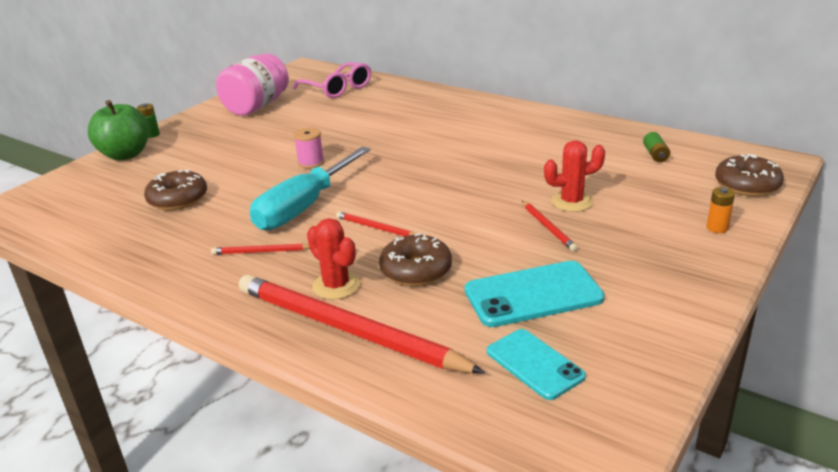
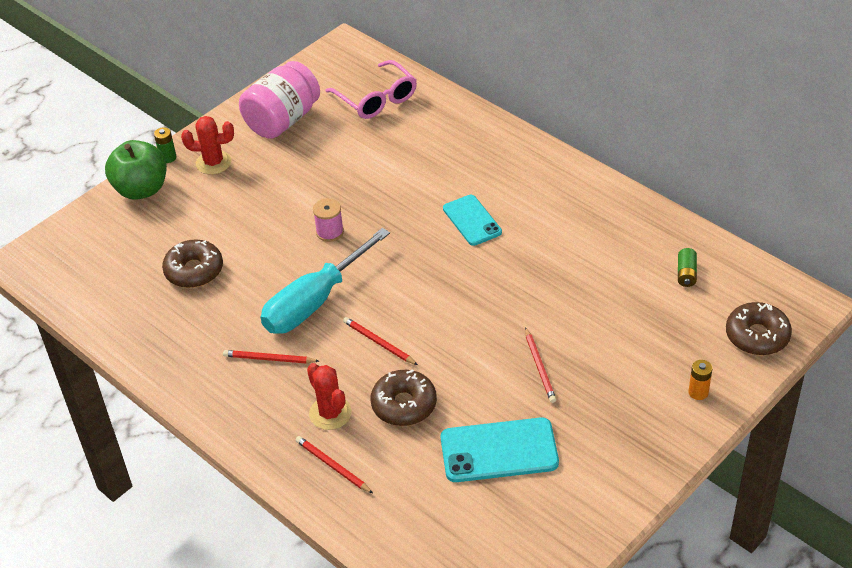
camera: 10 degrees right, 15 degrees up
(347, 329) = (332, 466): red pencil -> red pencil, size x0.42
(534, 364) = (476, 527): turquoise phone -> turquoise phone (472, 220)
(571, 202) = (574, 334): red cactus -> red cactus (213, 162)

